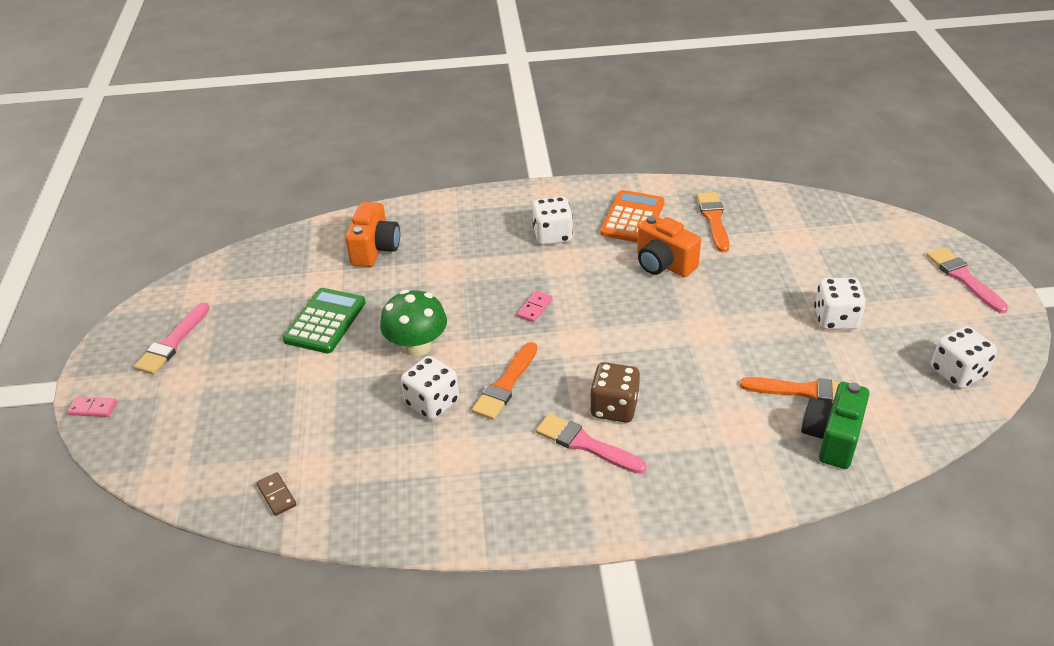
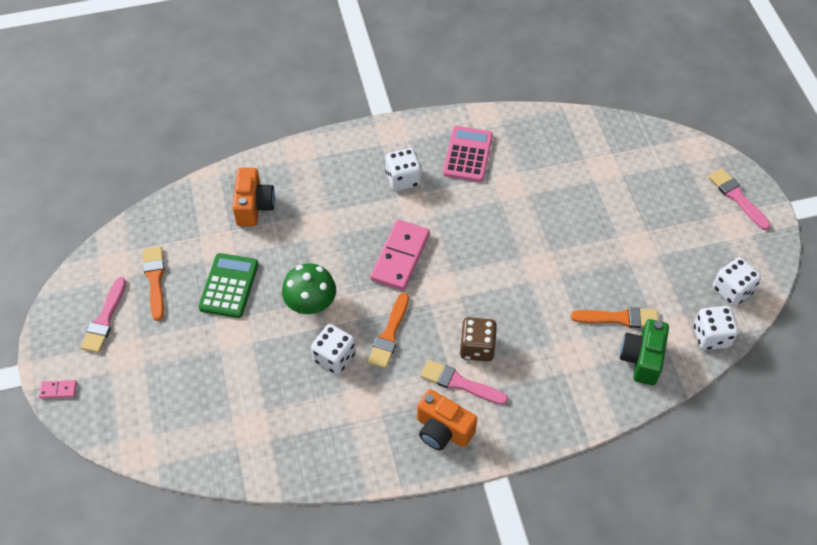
camera: 10 degrees left, 15 degrees up
(277, 495) = (231, 453): brown domino -> none
(535, 308) = (400, 257): pink domino -> pink domino, size x2.27
(632, 218) = (467, 154): orange calculator -> pink calculator
(663, 264) = (499, 202): orange camera -> orange camera (443, 430)
(713, 219) = (535, 151): orange brush -> orange brush (155, 280)
(835, 319) = (639, 247): white dice -> white dice (711, 336)

